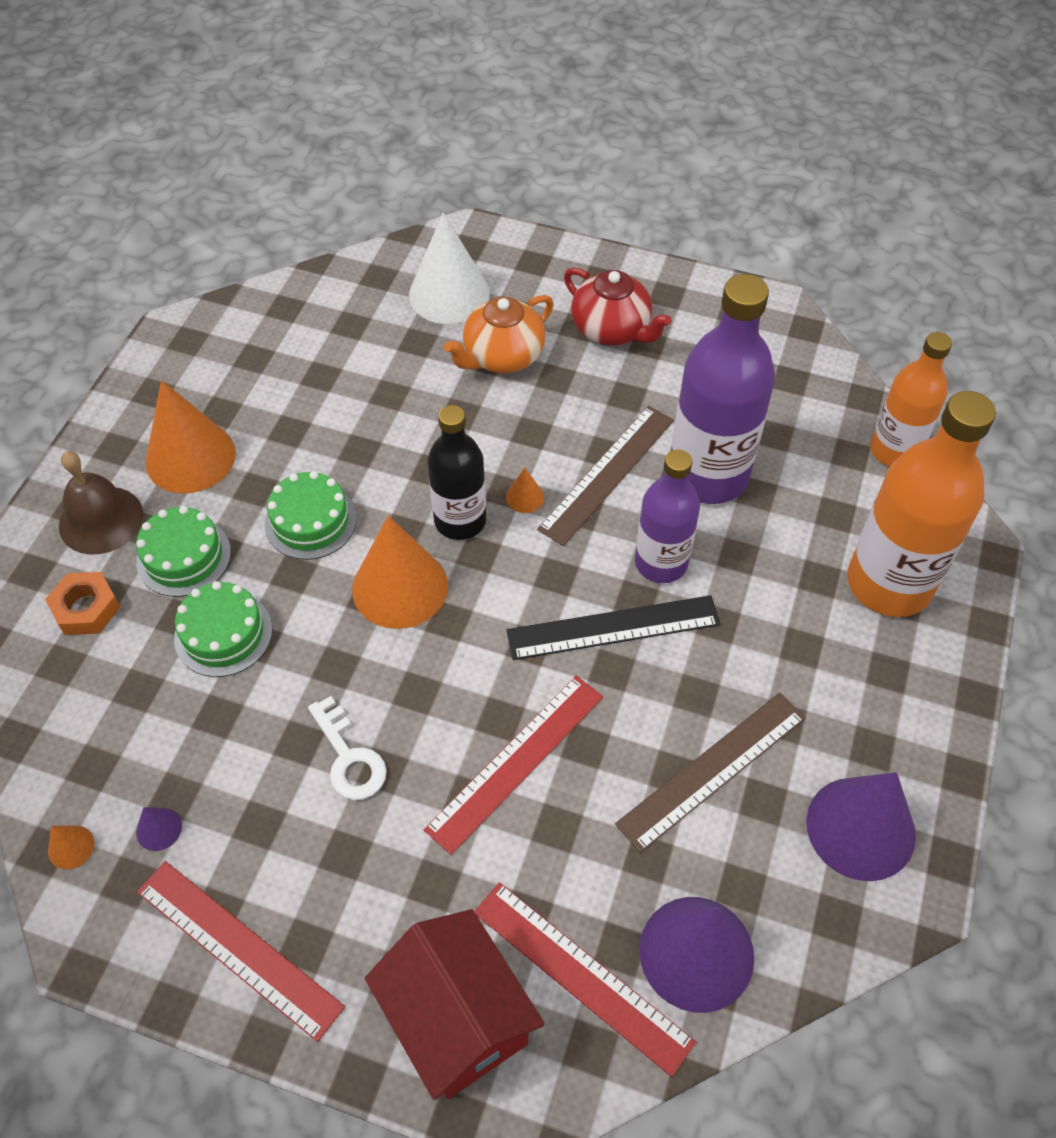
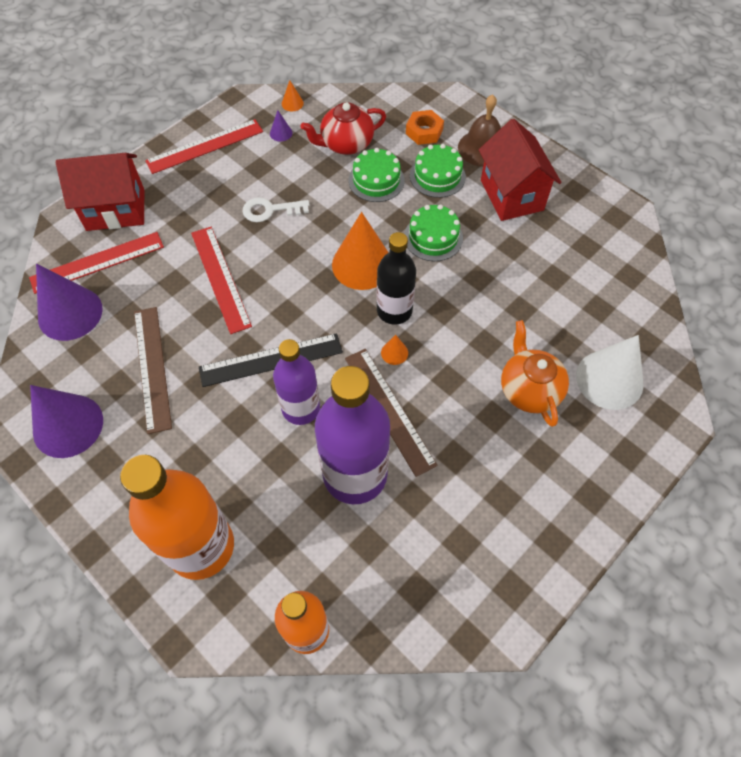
camera: 115 degrees right, 5 degrees up
(190, 457) = (511, 195): orange cone -> red house
(612, 330) = (527, 477): red teapot -> red teapot (346, 144)
(613, 628) = (271, 360): black ruler -> black ruler turned 60 degrees clockwise

